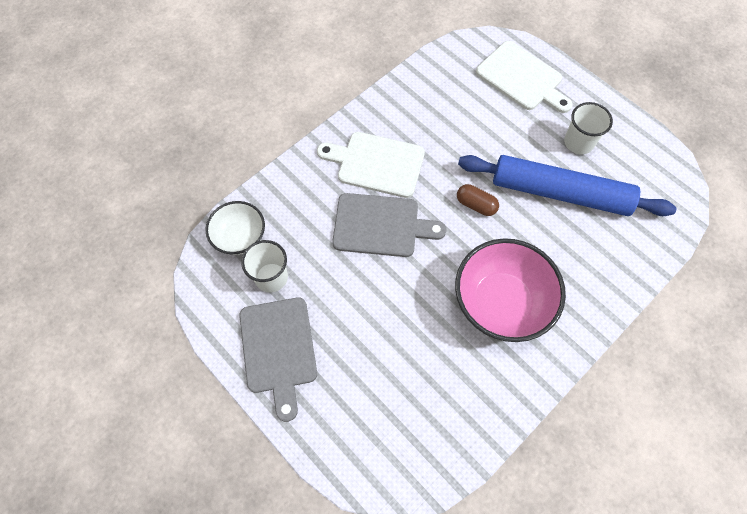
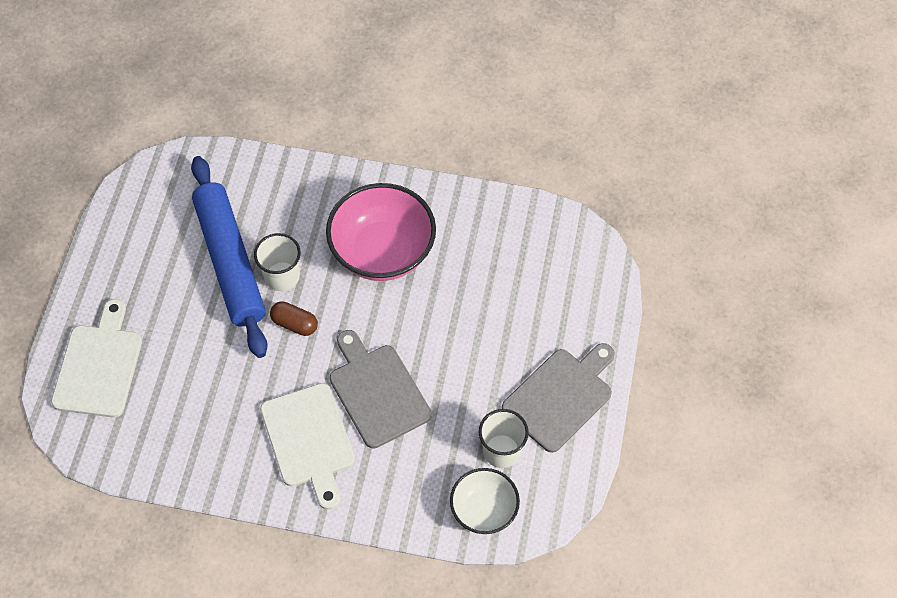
camera: 125 degrees left, 5 degrees down
(476, 205) = (294, 324): brown capsule -> brown capsule turned 60 degrees counterclockwise
(578, 142) = (156, 274): white cup -> white cup (282, 276)

